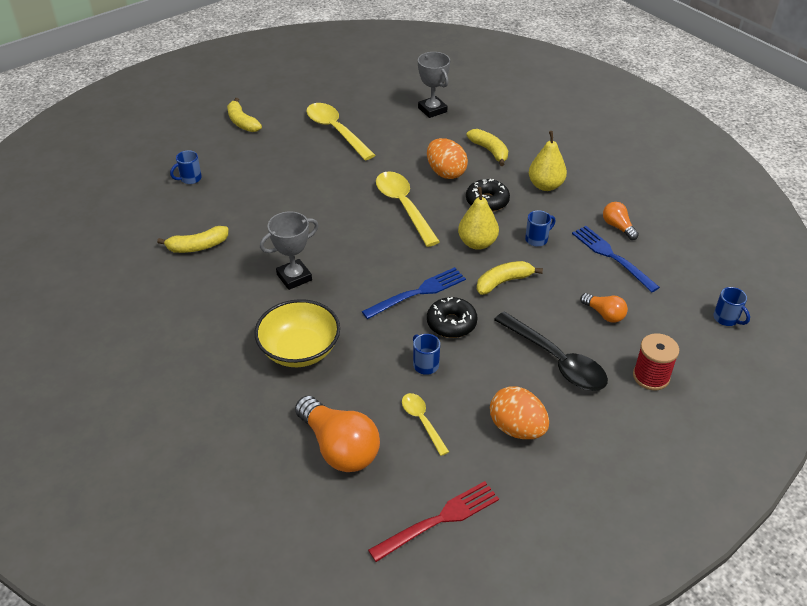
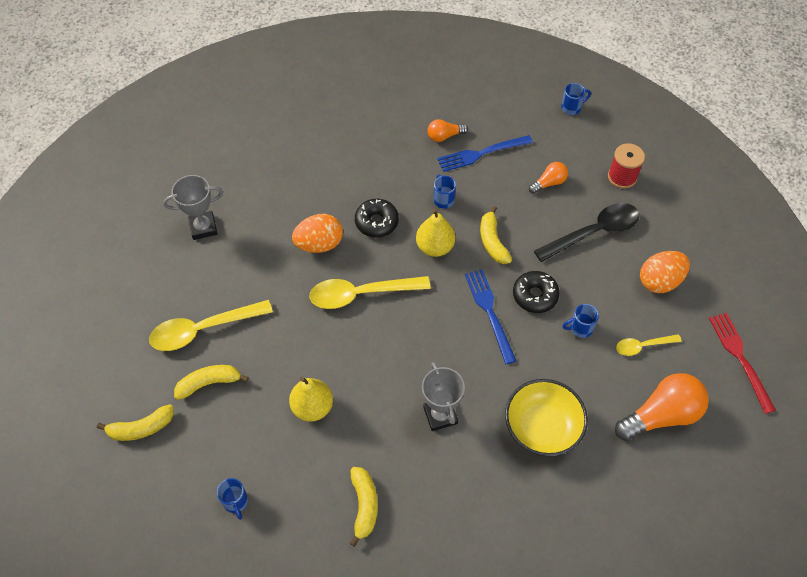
camera: 75 degrees left, 15 degrees up
(490, 151) = (298, 197): yellow banana -> yellow banana (209, 383)
(545, 185) = (369, 169): yellow pear -> yellow pear (312, 407)

